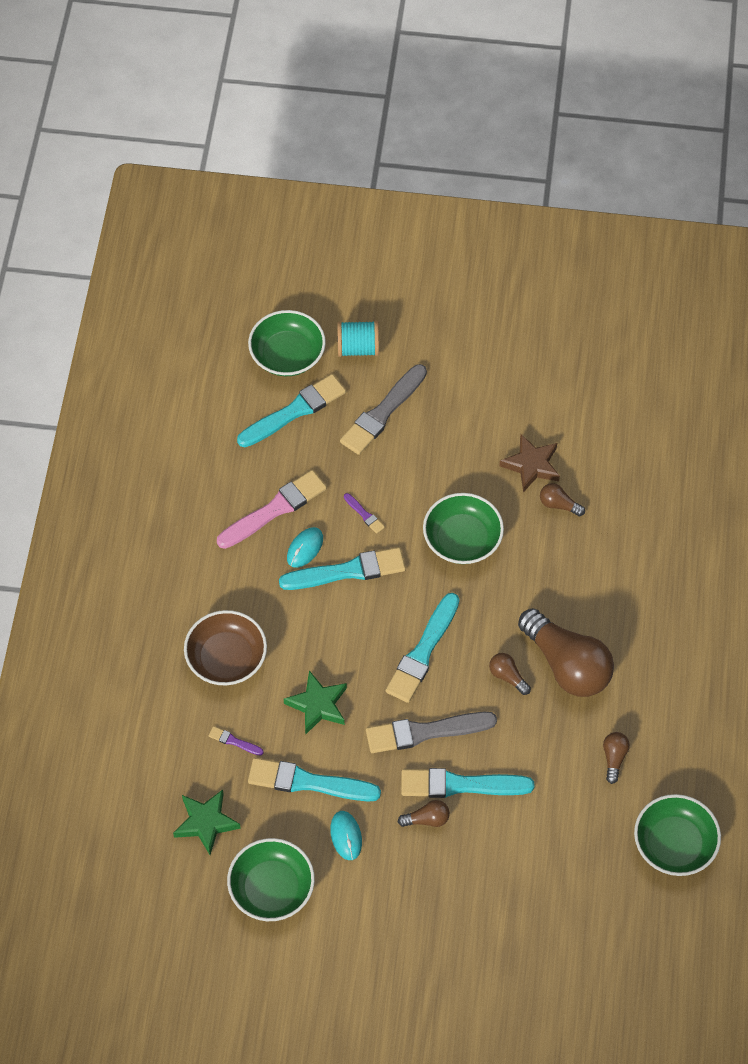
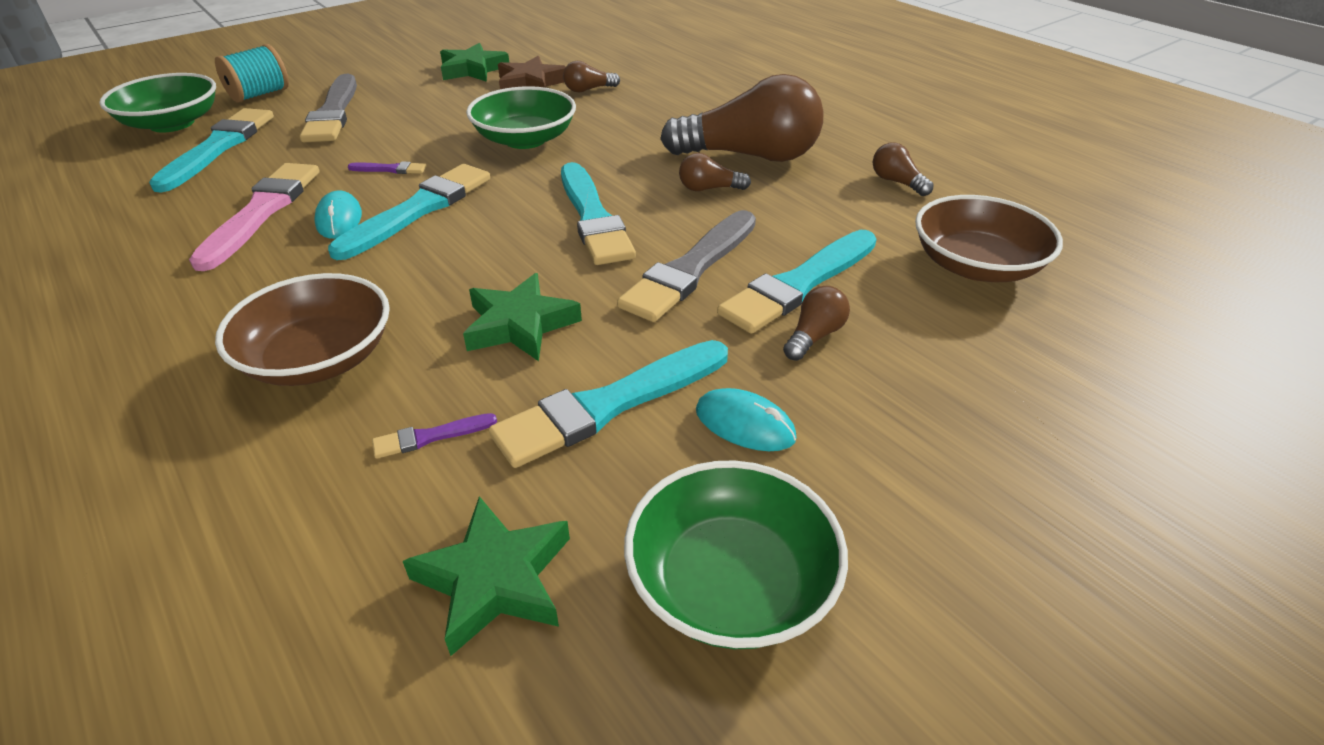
camera: 45 degrees left, 20 degrees down
(513, 412) = (473, 69): none -> green star
(558, 847) = (976, 266): none -> brown bowl
(674, 844) = (1052, 199): green bowl -> none

